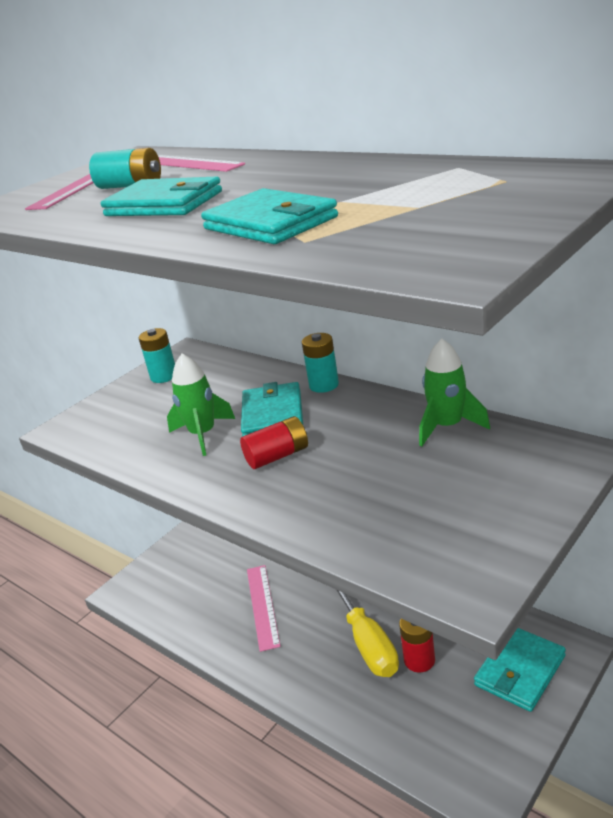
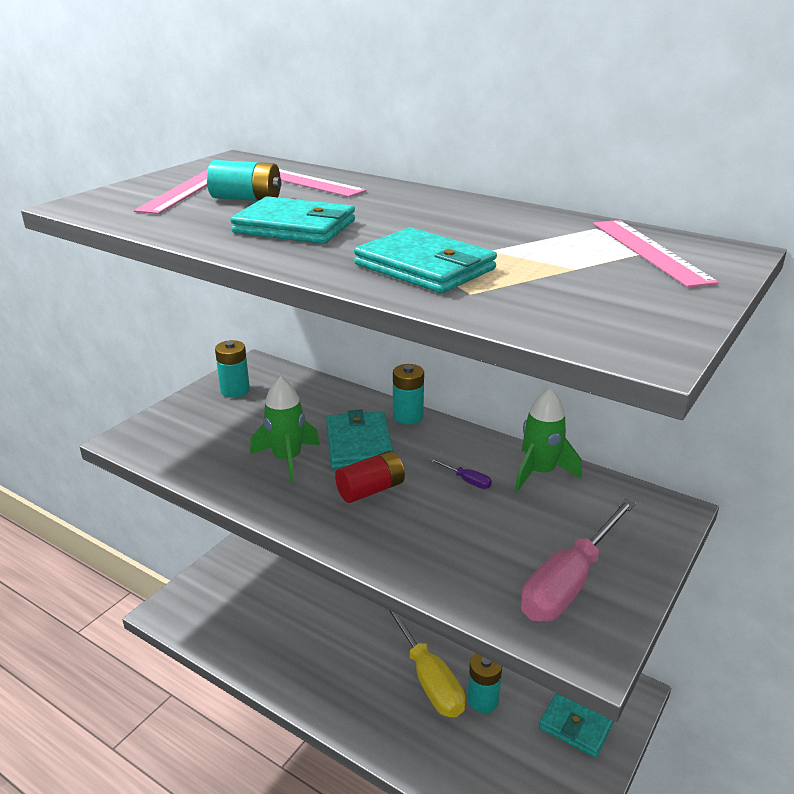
camera: 10 degrees left, 0 degrees up
(263, 606) = (318, 635): pink ruler -> pink ruler (650, 251)
(372, 440) = (466, 480): none -> purple screwdriver
(419, 660) = (483, 700): red battery -> turquoise battery
(461, 528) = (569, 582): none -> pink screwdriver

